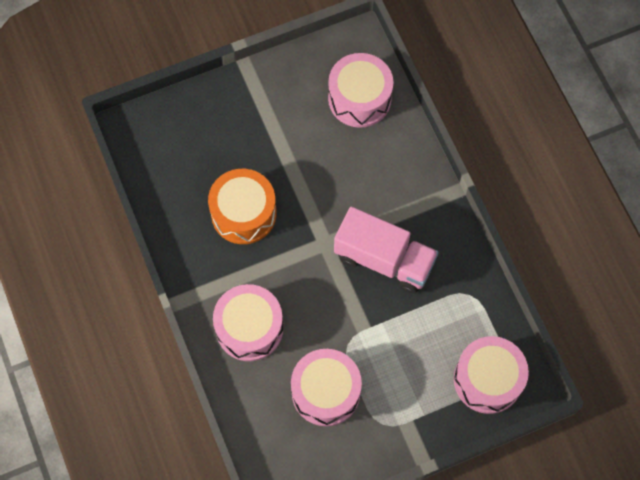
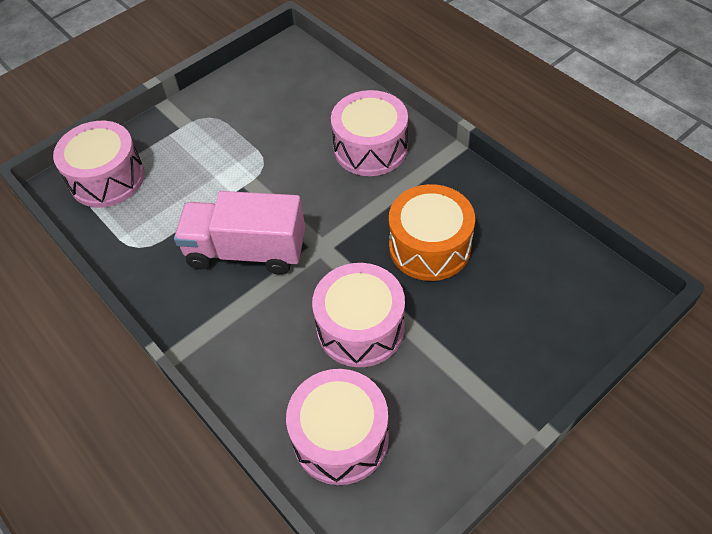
camera: 165 degrees right, 15 degrees down
(326, 392) = (272, 123): pink drum -> pink drum (360, 327)

